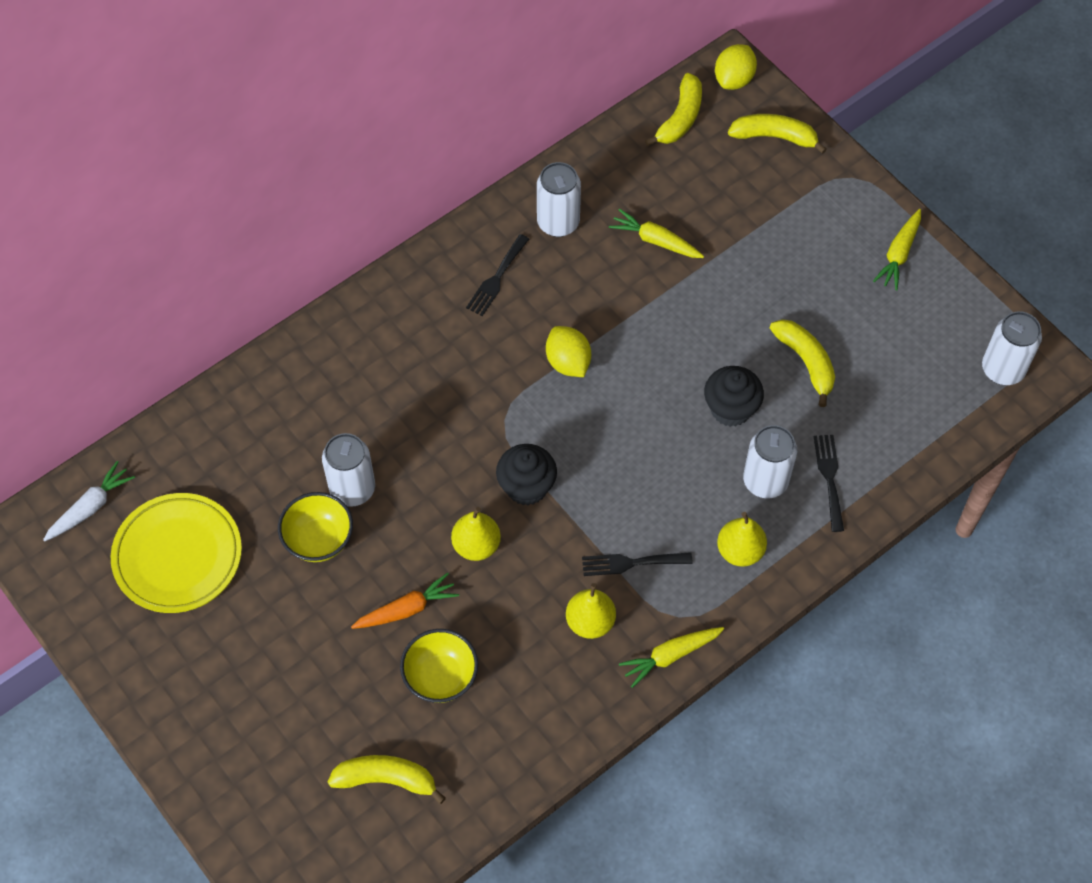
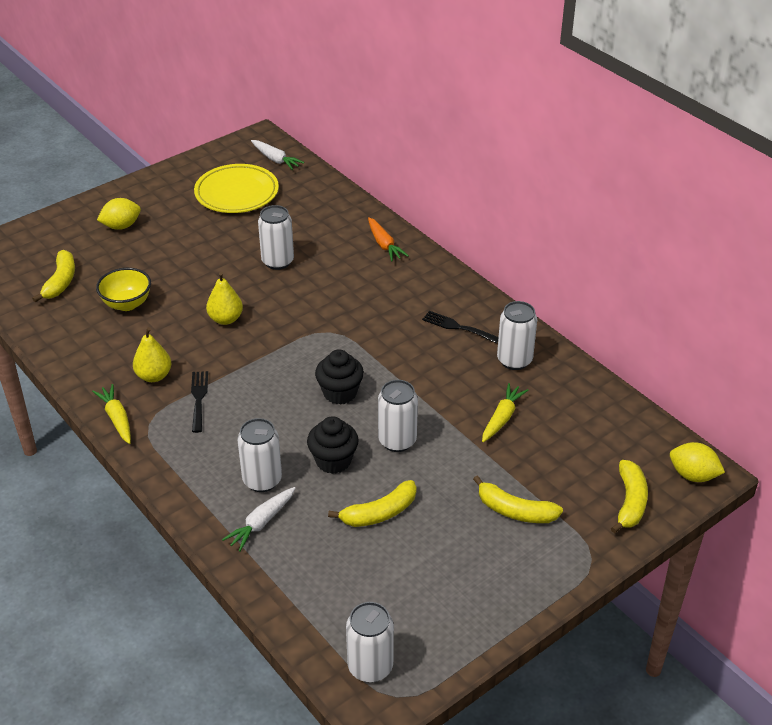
camera: 90 degrees right, 20 degrees down
(319, 540) = (240, 248): yellow bowl -> none
(407, 609) = (181, 288): orange carrot -> orange carrot (384, 245)
(526, 487) = (271, 343): black cupcake -> black cupcake (340, 393)
(568, 362) = (380, 365): yellow lemon -> yellow lemon (121, 226)
(680, 118) = (639, 437): yellow banana -> yellow banana (515, 511)
(696, 345) = (397, 441): none -> white can
(740, 551) = (199, 462): yellow pear -> none
(829, 477) = (261, 523): black fork -> white carrot
(898, 254) = (503, 590): yellow carrot -> none

